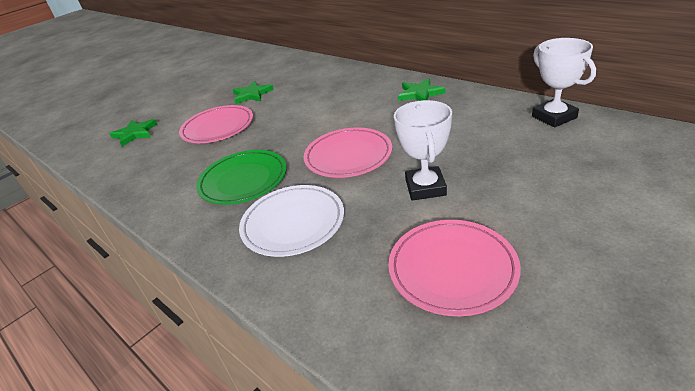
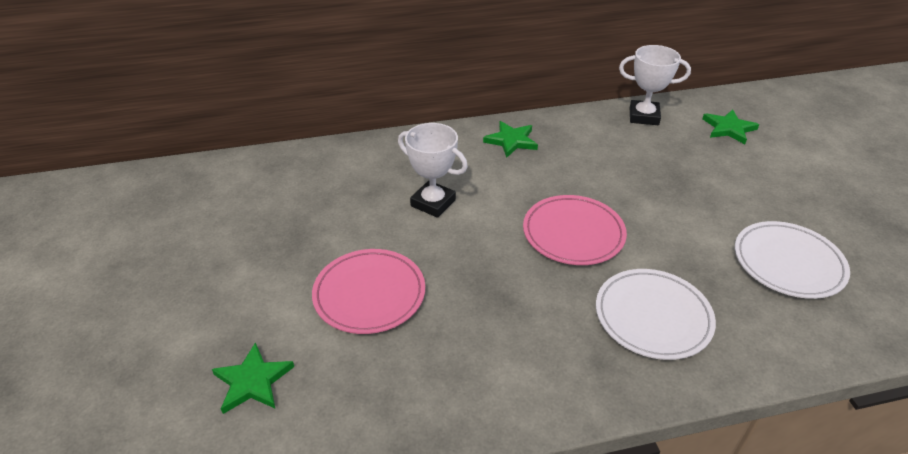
camera: 60 degrees left, 5 degrees up
(243, 180) = (533, 320): green plate -> none
(252, 94) = (318, 233): green star -> green star (728, 128)
(425, 187) = (674, 221): white trophy -> white trophy (433, 203)
(452, 269) = (788, 263): pink plate -> white plate

